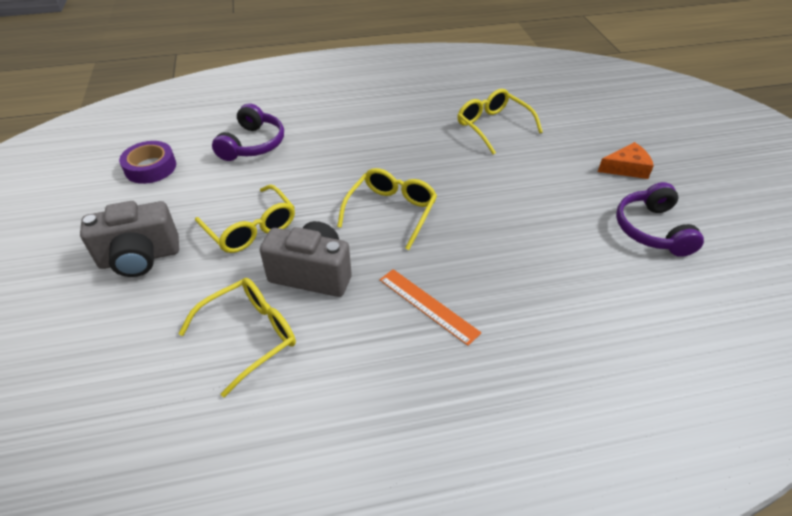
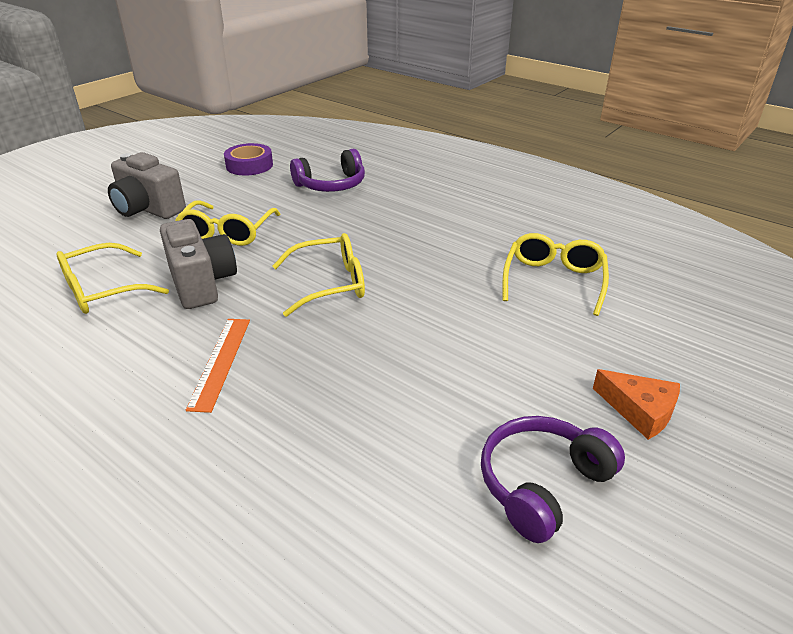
camera: 50 degrees right, 10 degrees down
(249, 336) = (103, 290): yellow glasses -> yellow glasses turned 135 degrees clockwise

